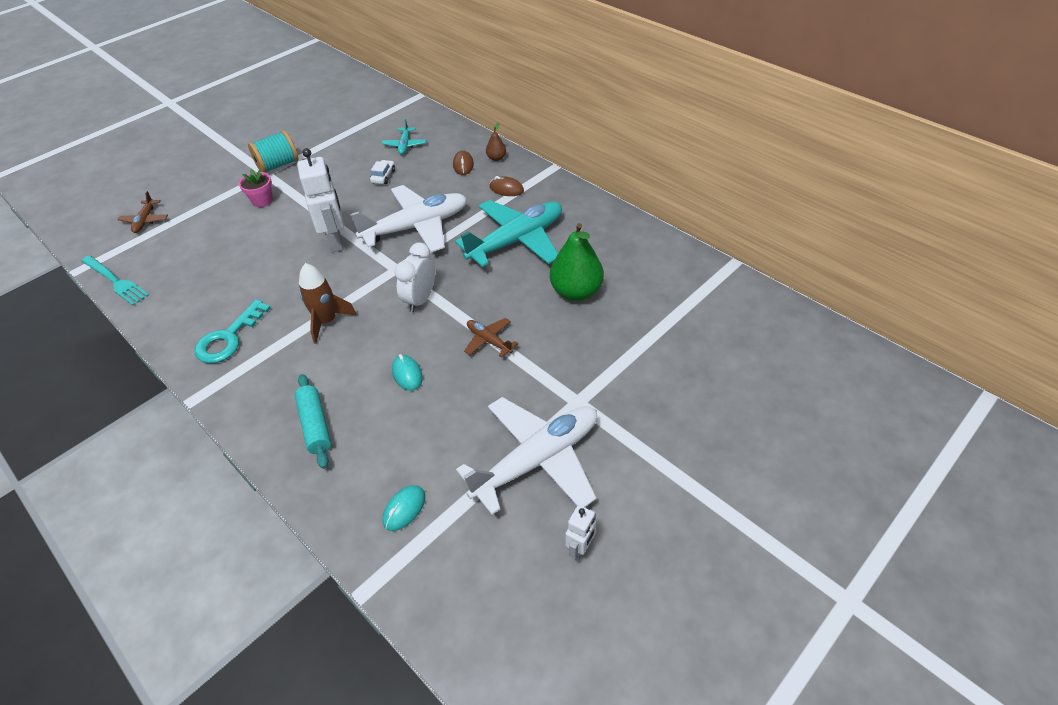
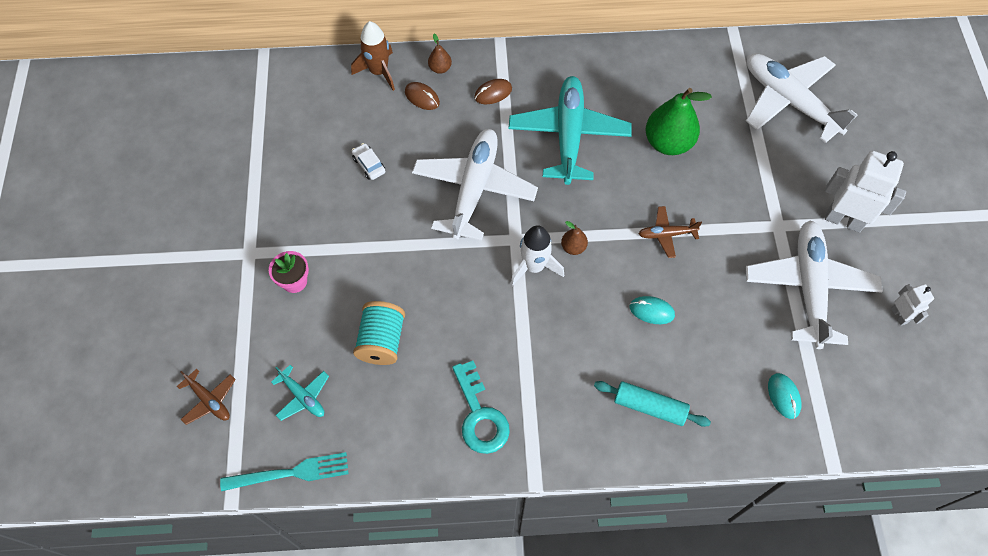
camera: 50 degrees left, 15 degrees up
(278, 165) = (246, 235): turquoise spool -> turquoise spool (382, 341)
(327, 321) = (533, 329): brown rocket -> brown rocket (379, 72)
(335, 241) = (428, 259): white robot -> white robot (843, 220)
(382, 291) = (534, 267): none -> white rocket
(404, 145) = (337, 117): turquoise plane -> turquoise plane (303, 396)
(420, 299) = (573, 247): white clock -> brown pear
(713, 334) = (789, 101): none -> white plane

